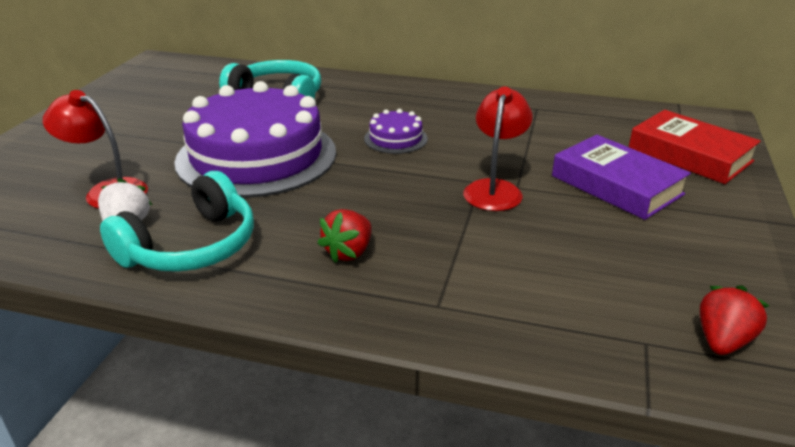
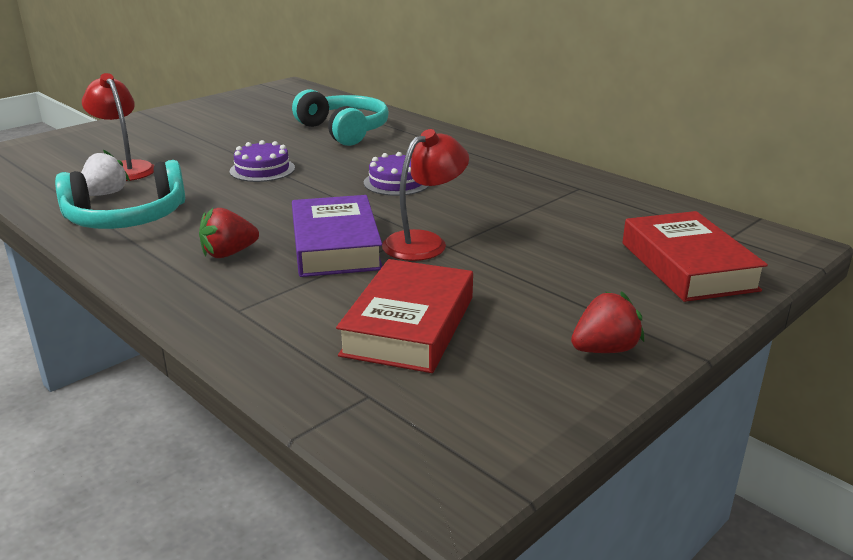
camera: 30 degrees right, 5 degrees down
(256, 156) = (262, 169): purple cake -> purple cake, size x0.42
(588, 269) = (409, 326): none -> red book
(616, 185) = (554, 270): purple book -> purple book (335, 246)
(722, 341) = (444, 420): red strawberry -> red strawberry (604, 349)

